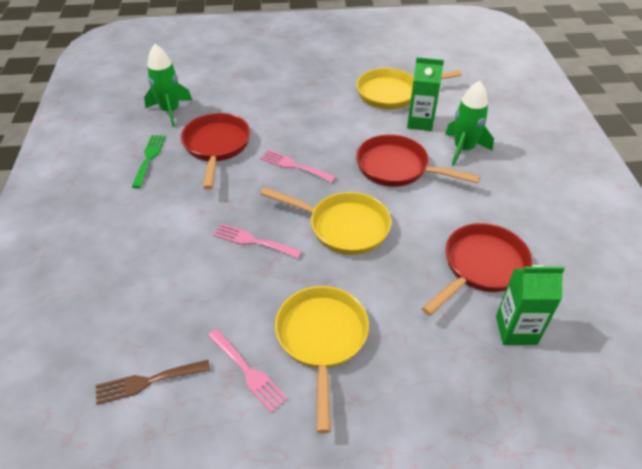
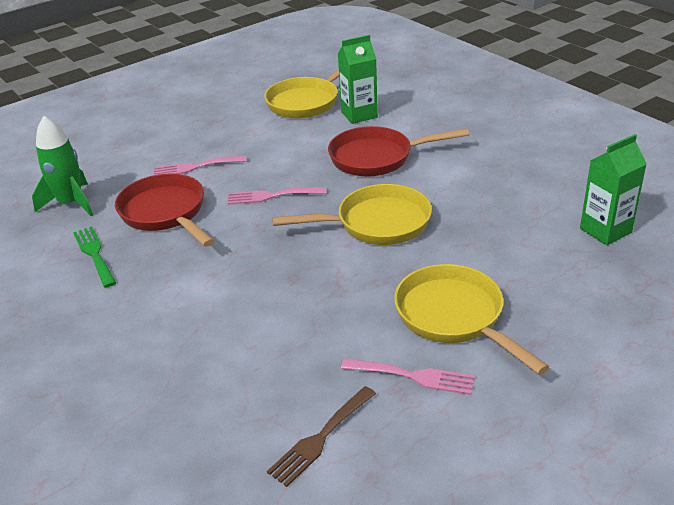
camera: 30 degrees left, 10 degrees down
(253, 241) = (299, 273): pink fork -> pink fork (195, 167)
(463, 149) = (422, 120): green rocket -> none
(481, 267) = (530, 200): red pan -> none

